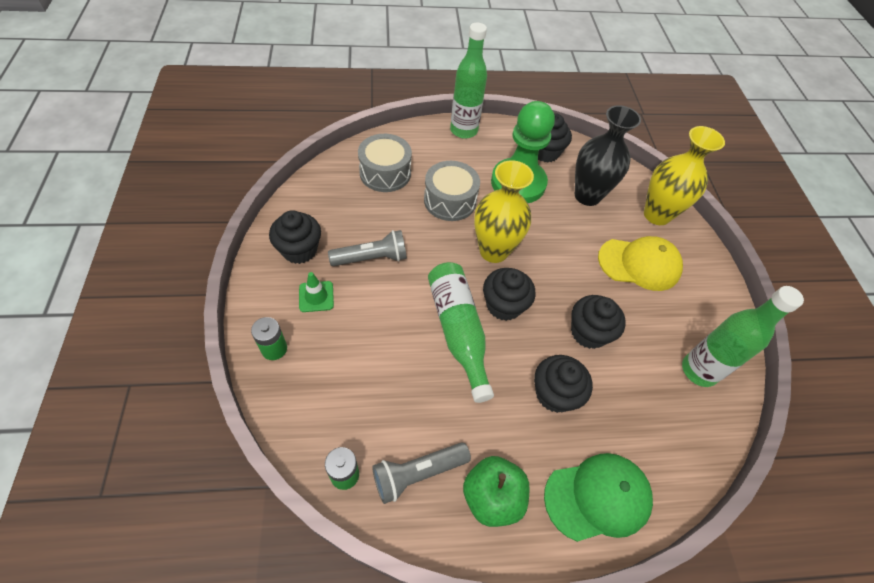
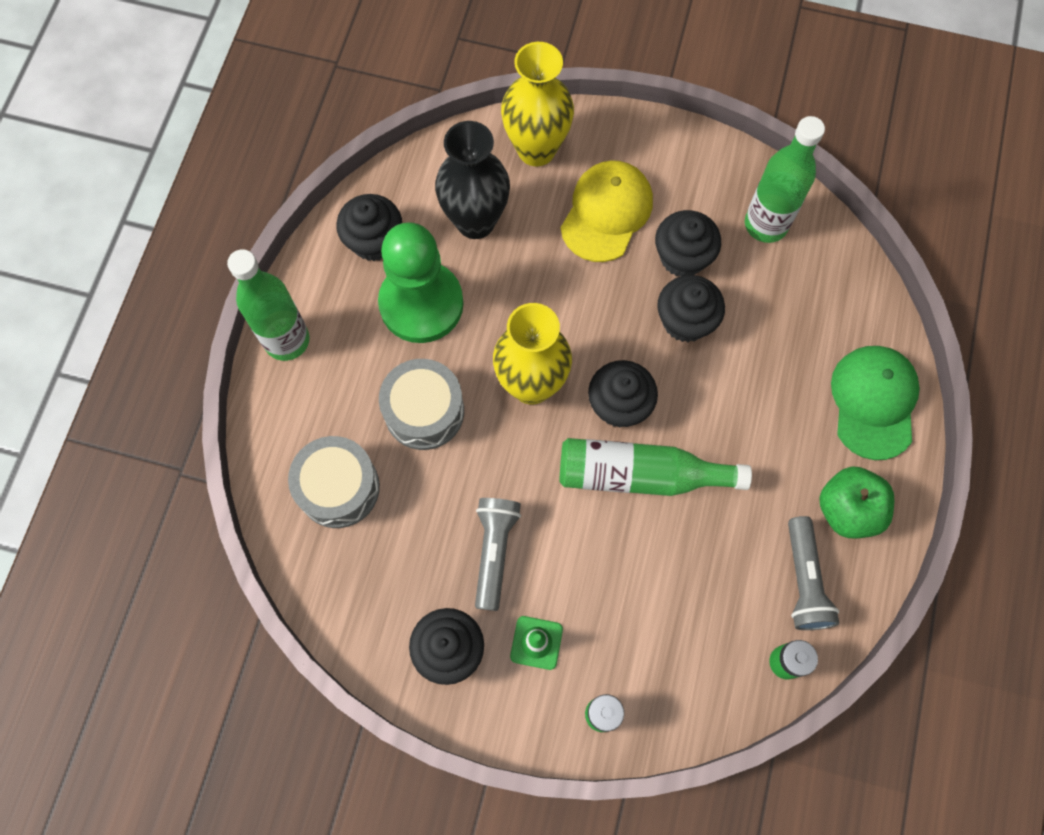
camera: 65 degrees left, 15 degrees up
(554, 394) = (751, 395): black cupcake -> black cupcake (682, 257)

